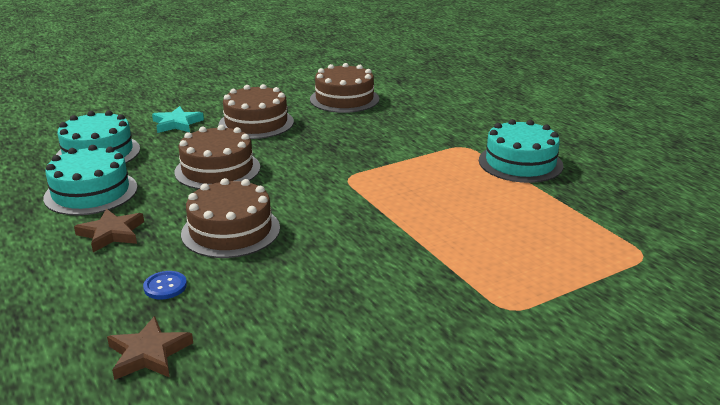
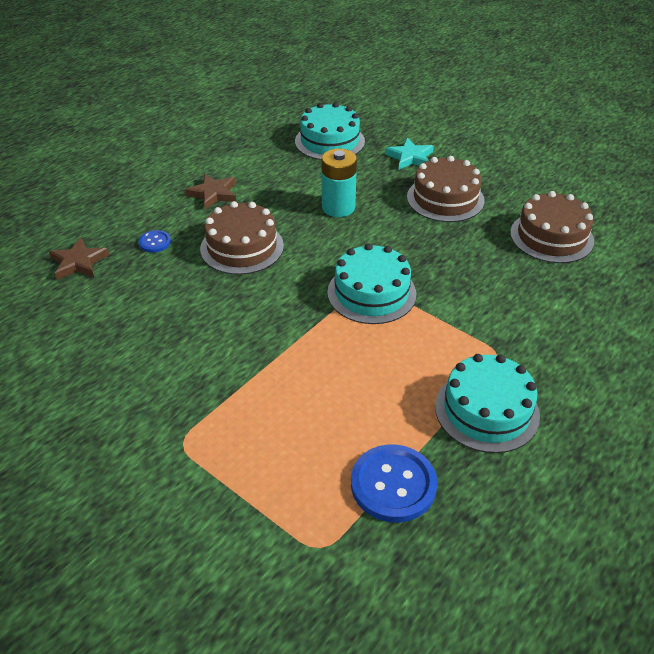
camera: 70 degrees right, 15 degrees up
(91, 192) = (266, 163): turquoise cake -> turquoise cake (371, 293)
(217, 169) = (338, 207): brown cake -> turquoise battery
(585, 213) = (393, 485): none -> blue button

